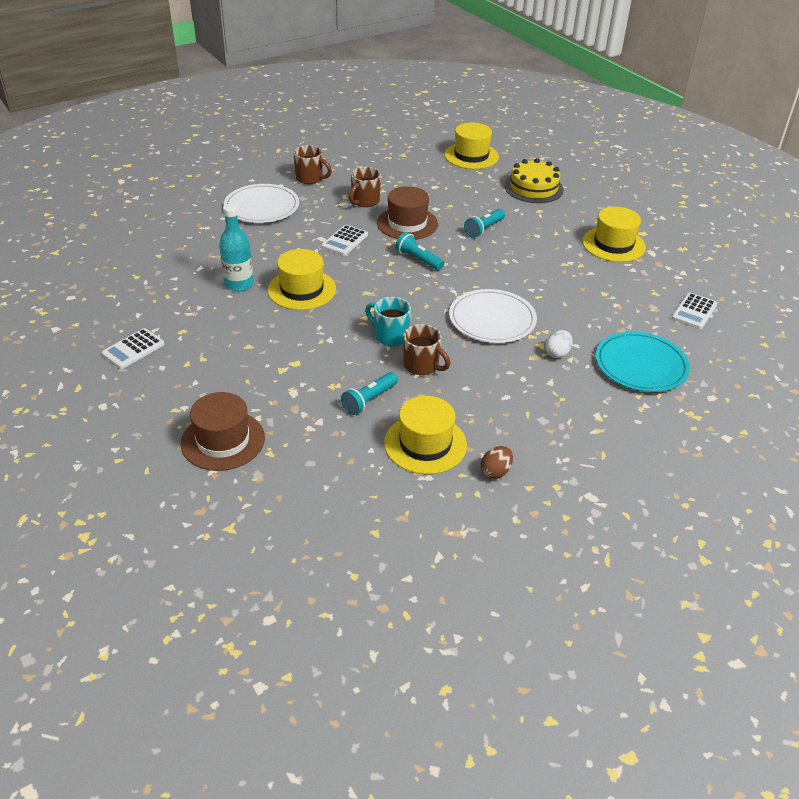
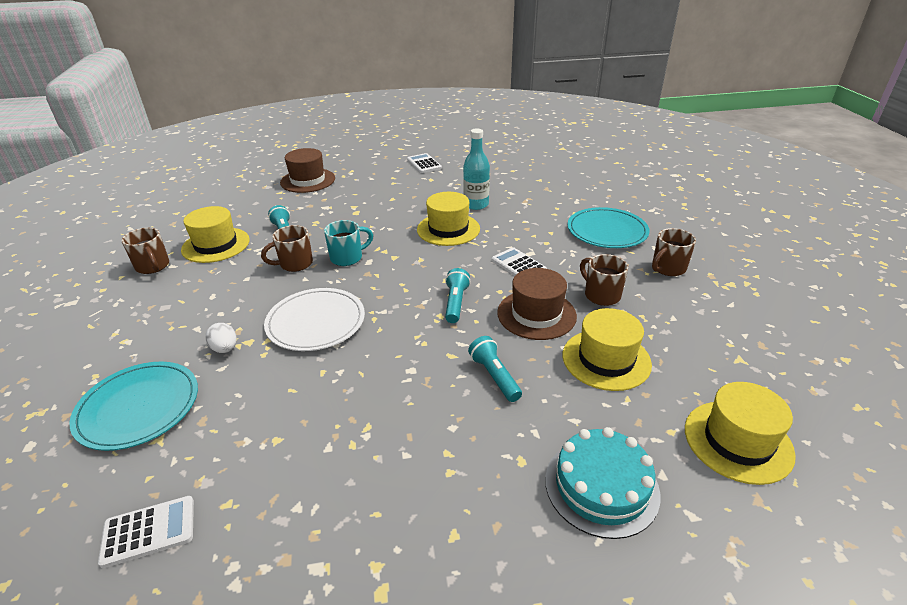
camera: 115 degrees right, 5 degrees down
(262, 207) = (607, 231): white plate -> turquoise plate
(418, 259) = (456, 303): turquoise flashlight -> turquoise flashlight turned 60 degrees counterclockwise
(495, 472) = (153, 266): brown egg -> brown mug
(533, 188) = (601, 486): yellow cake -> turquoise cake
(613, 244) = (375, 518): yellow hat -> yellow hat (606, 359)
(694, 311) = (149, 531): white calculator -> white calculator turned 105 degrees clockwise

